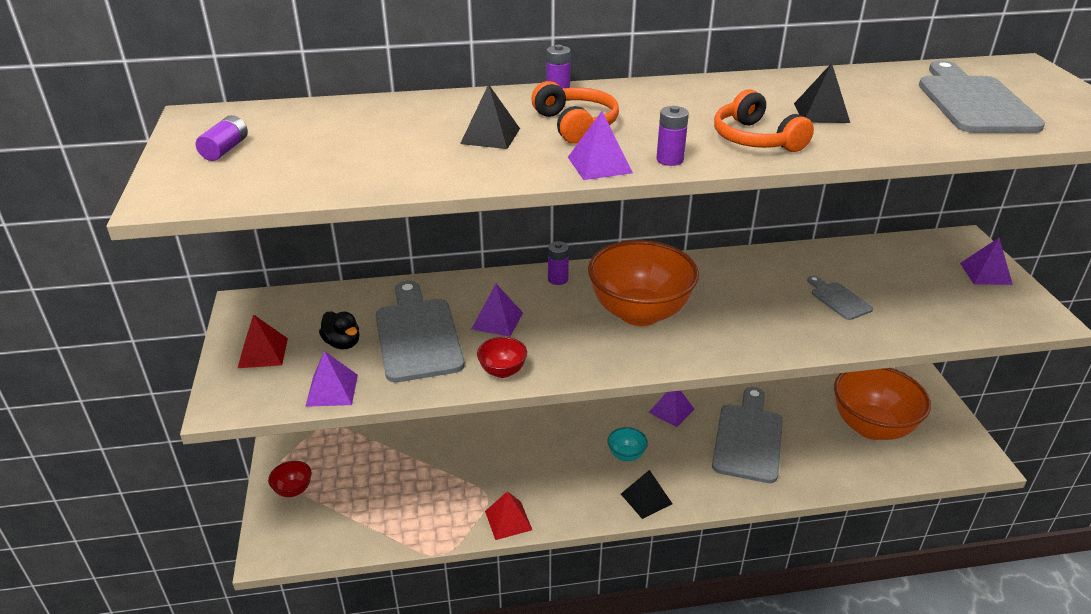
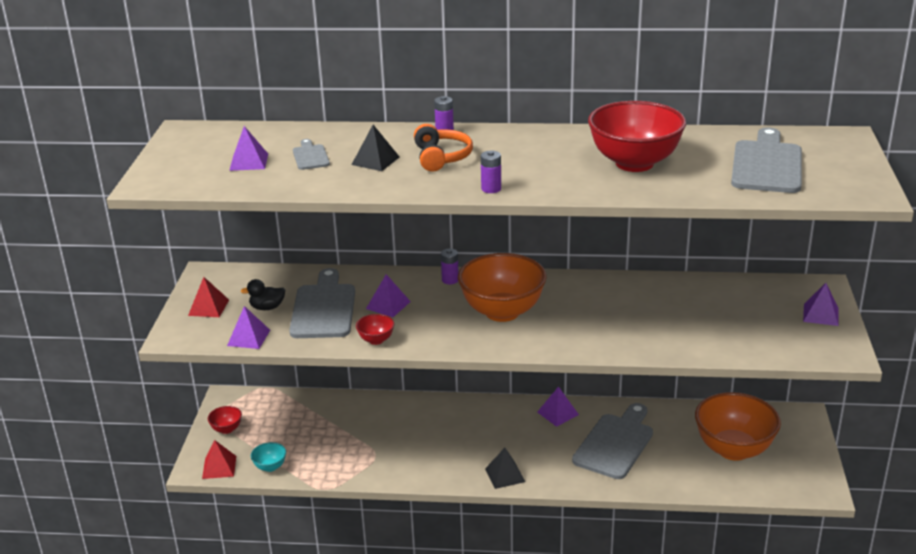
camera: 15 degrees right, 5 degrees down
(225, 149) = (193, 155): purple battery -> none
(342, 343) = (267, 307): black duck -> black duck turned 105 degrees clockwise
(508, 520) = (386, 474): red pyramid -> red pyramid (219, 467)
(599, 165) = (438, 188): purple pyramid -> purple pyramid (248, 162)
(626, 455) = (503, 441): turquoise bowl -> turquoise bowl (270, 467)
(755, 139) = (566, 179): orange headphones -> none
(821, 113) = (634, 163): black pyramid -> red bowl
(838, 299) = (674, 320): grey cutting board -> grey cutting board (310, 156)

